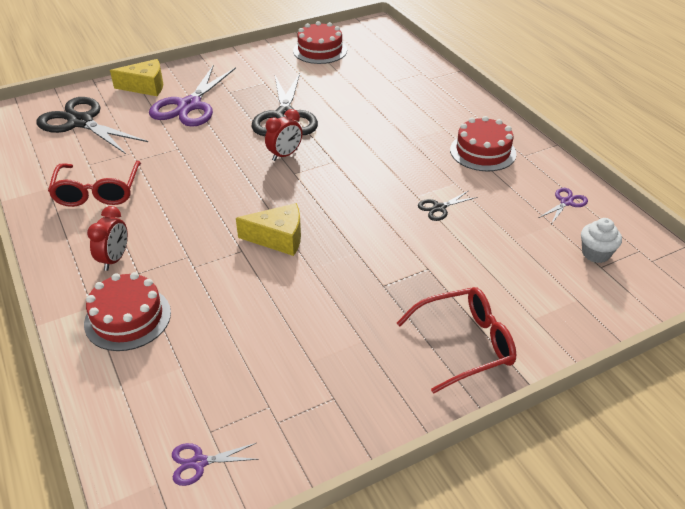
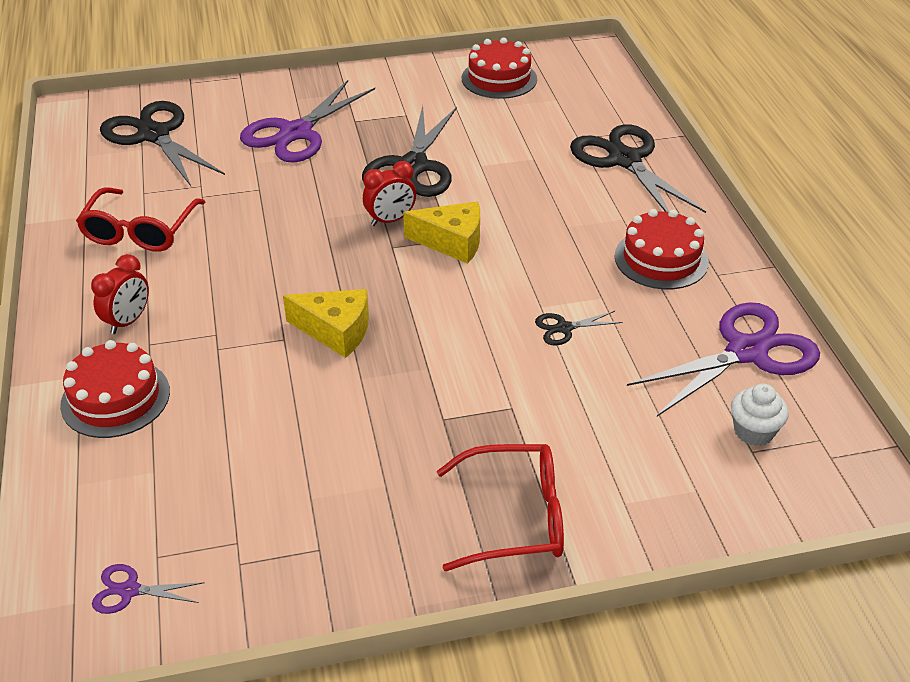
camera: 15 degrees right, 0 degrees up
(145, 87) = (251, 98): yellow cheese -> yellow cheese (452, 242)
(429, 91) = (625, 160): none -> black scissors
(566, 202) = (746, 352): purple scissors -> purple scissors, size x2.27

